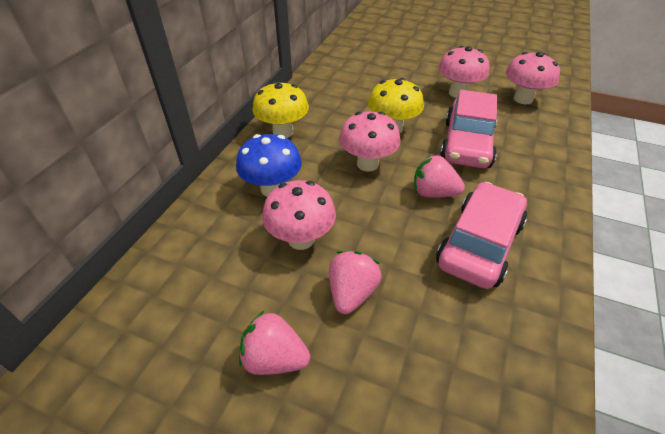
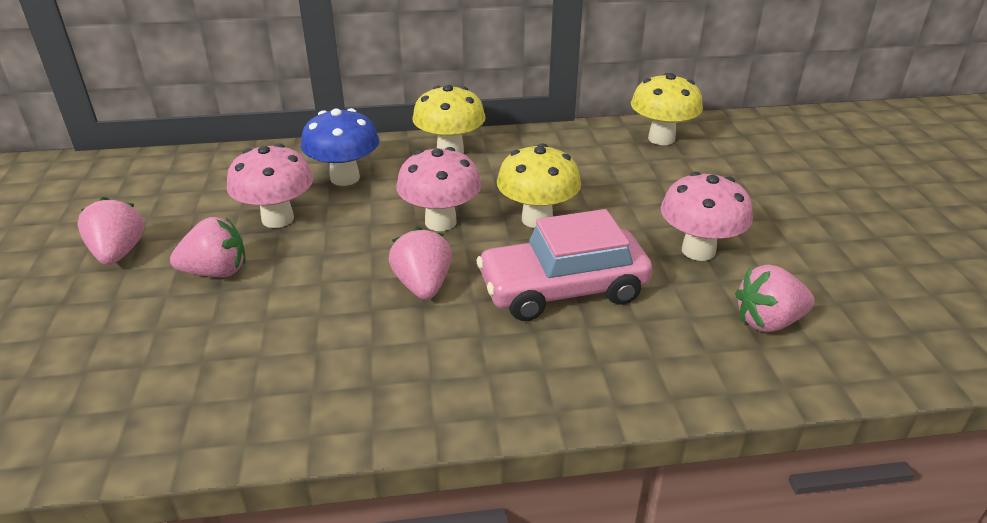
camera: 60 degrees right, 10 degrees down
(343, 60) = (661, 138): none -> yellow mushroom
(479, 244) = (346, 346): pink car -> none
(523, 99) = (768, 321): pink mushroom -> pink strawberry

